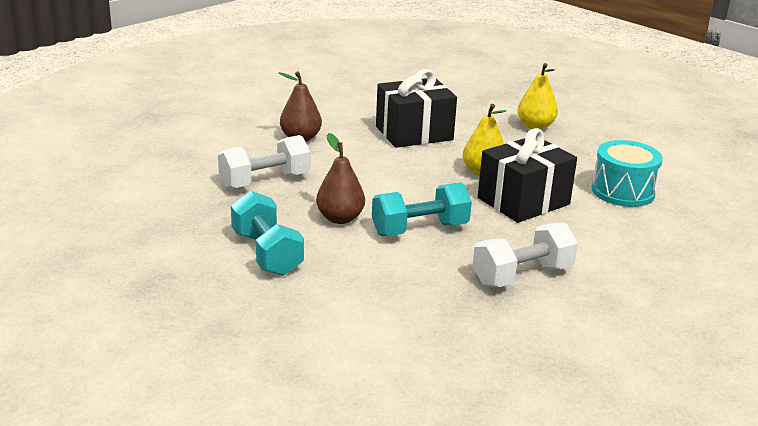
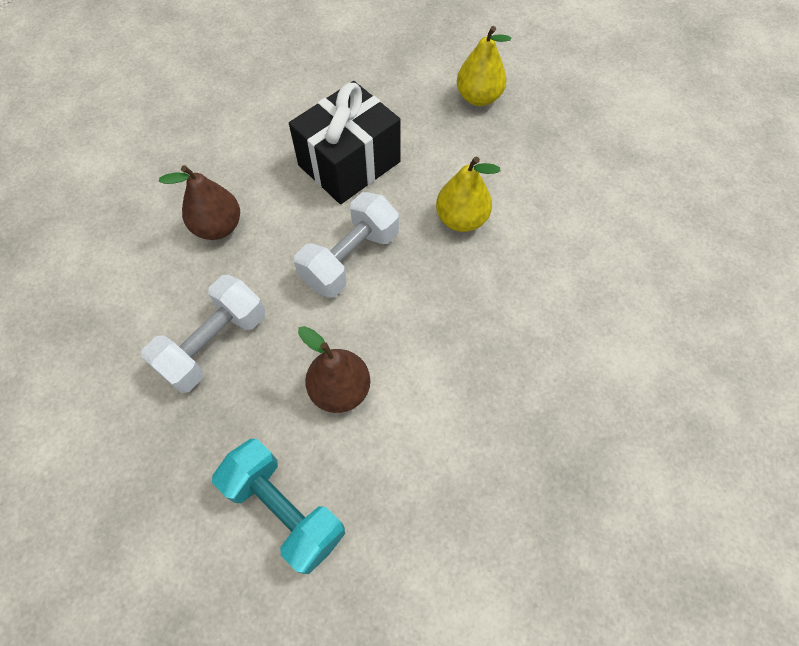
camera: 20 degrees left, 35 degrees up
(420, 229) = (442, 374): turquoise dumbbell -> none
(522, 276) = (592, 422): white dumbbell -> white dumbbell (350, 258)
(523, 201) = (530, 263): black gift -> none
(623, 191) = (624, 199): turquoise drum -> none

